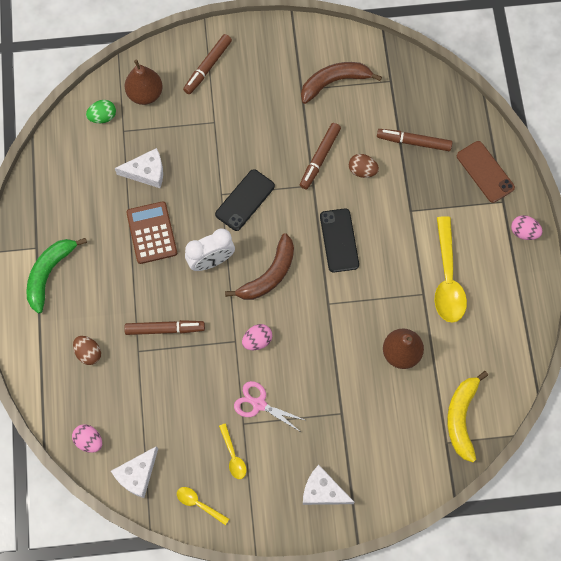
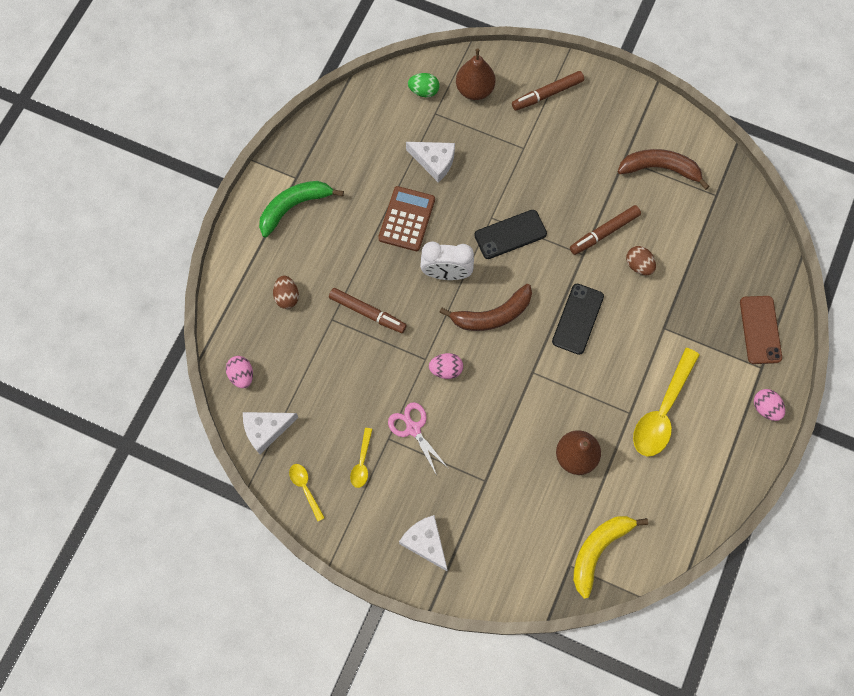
camera: 30 degrees right, 0 degrees up
(413, 142) = (705, 264): brown marker -> none

